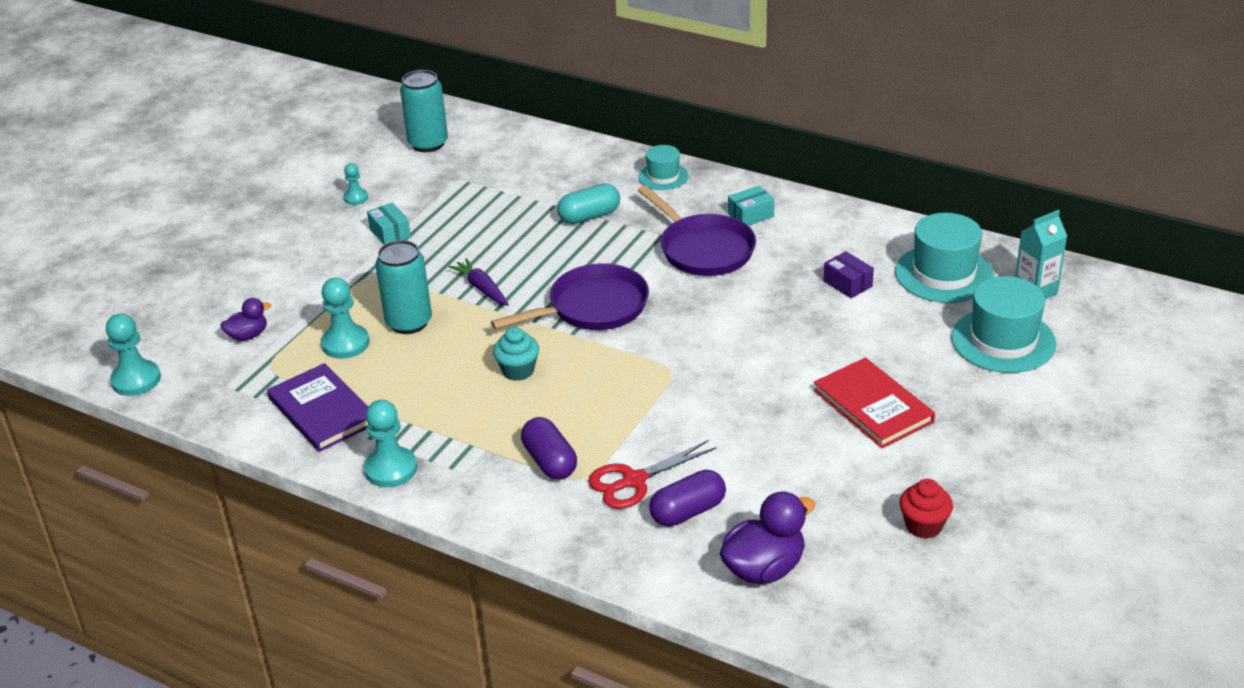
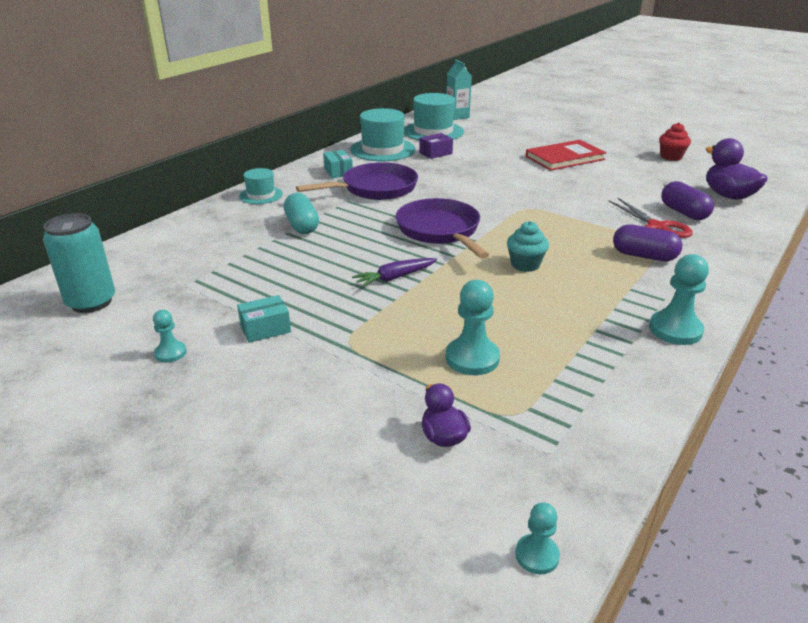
camera: 85 degrees left, 5 degrees down
(136, 380) = (537, 555): turquoise pawn -> turquoise pawn, size x0.57
(322, 411) = (592, 373): purple book -> none
(409, 322) = (441, 318): turquoise can -> none
(550, 461) = (644, 256): purple capsule -> purple capsule turned 45 degrees clockwise
(1003, 340) = (502, 126): turquoise hat -> turquoise hat (382, 149)

